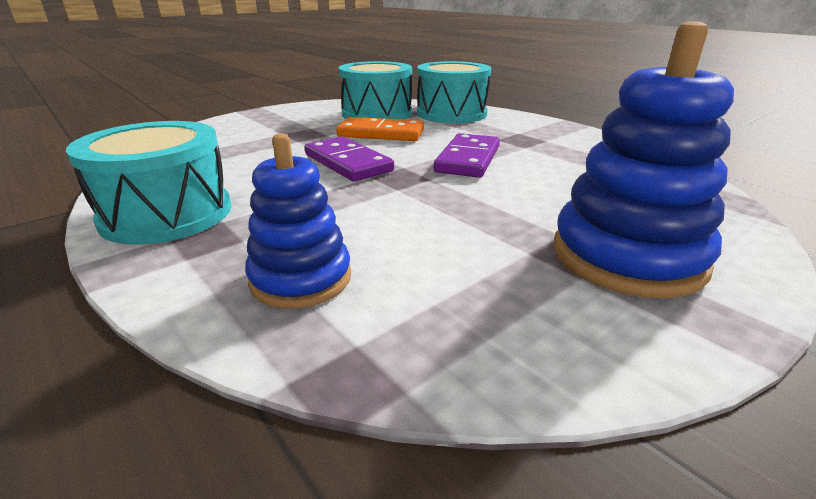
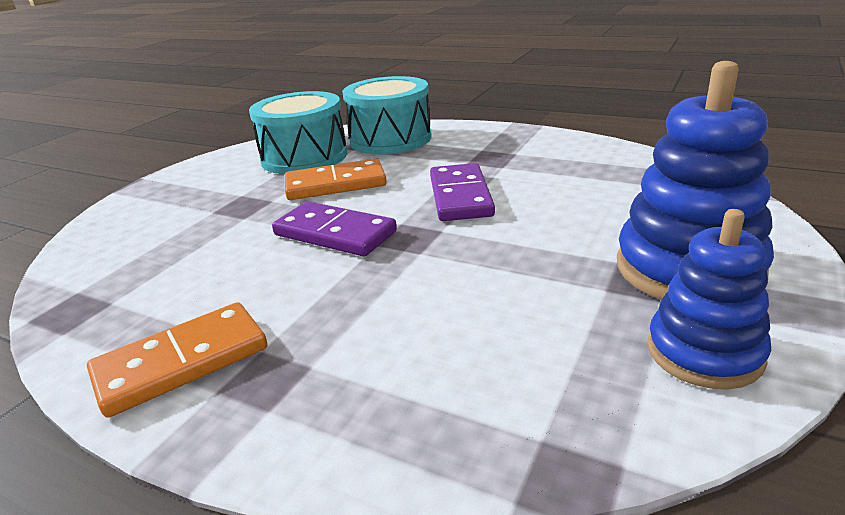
camera: 20 degrees left, 0 degrees up
(167, 214) = (182, 362): turquoise drum -> orange domino
(301, 278) = (422, 390): blue stacking toy -> blue stacking toy (704, 352)

